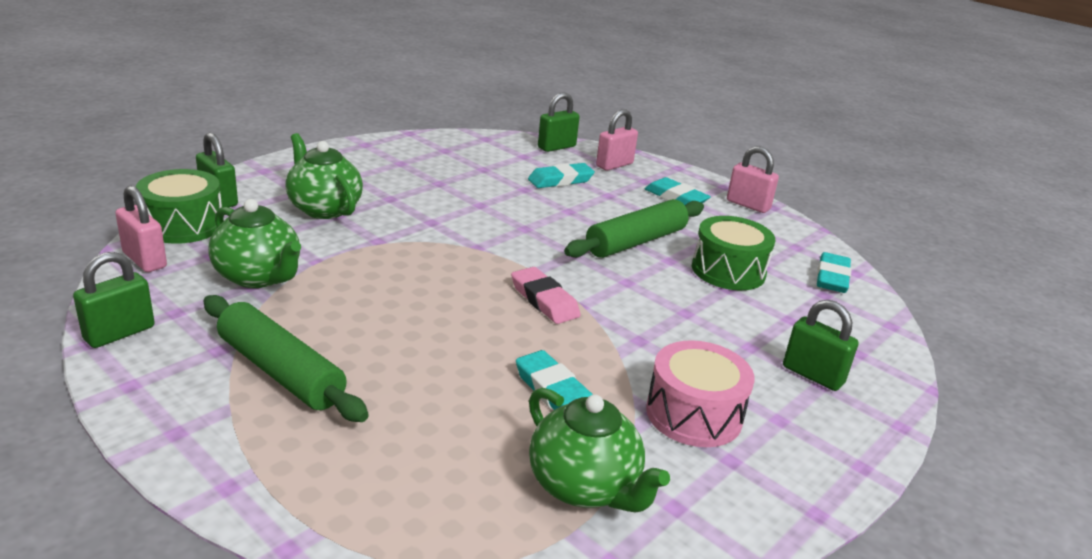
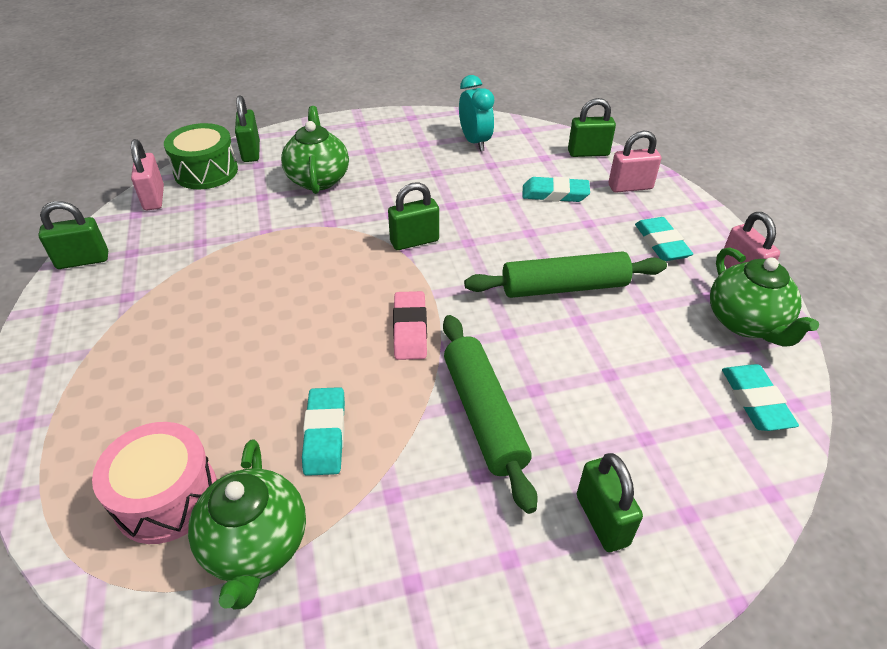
camera: 35 degrees right, 15 degrees up
(259, 277) = (212, 235): green teapot -> green teapot (746, 323)
(280, 371) = (146, 331): green rolling pin -> green rolling pin (483, 415)
(449, 154) = (475, 142): none -> turquoise clock
(476, 237) = (414, 241): none -> green padlock
(694, 414) = (427, 513): pink drum -> pink drum (166, 497)
(728, 271) = (633, 352): green drum -> none
(832, 277) = (755, 401): turquoise eraser -> turquoise eraser turned 60 degrees counterclockwise

